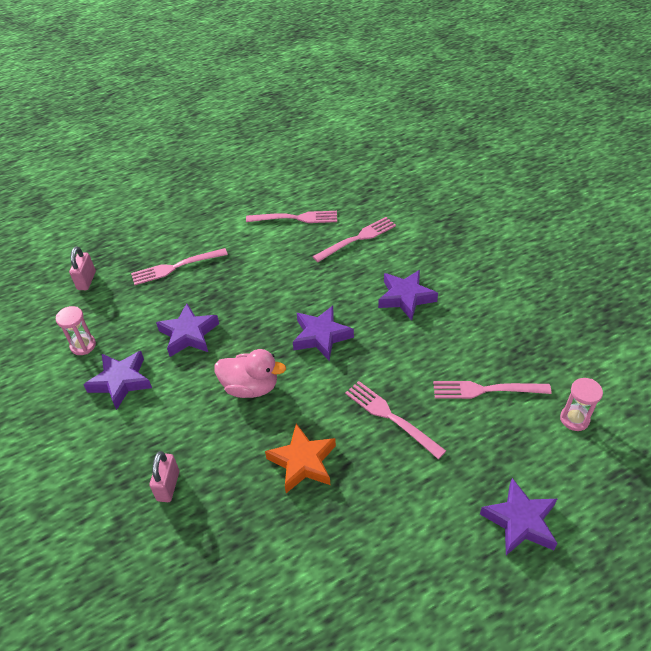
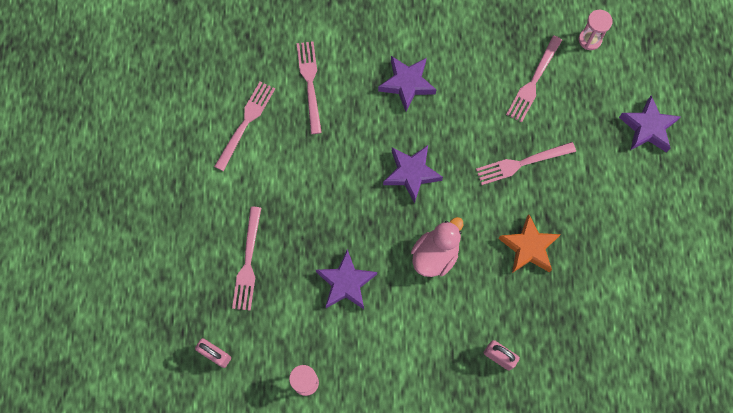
camera: 65 degrees left, 25 degrees up
(121, 382) = (370, 361): purple star -> none

